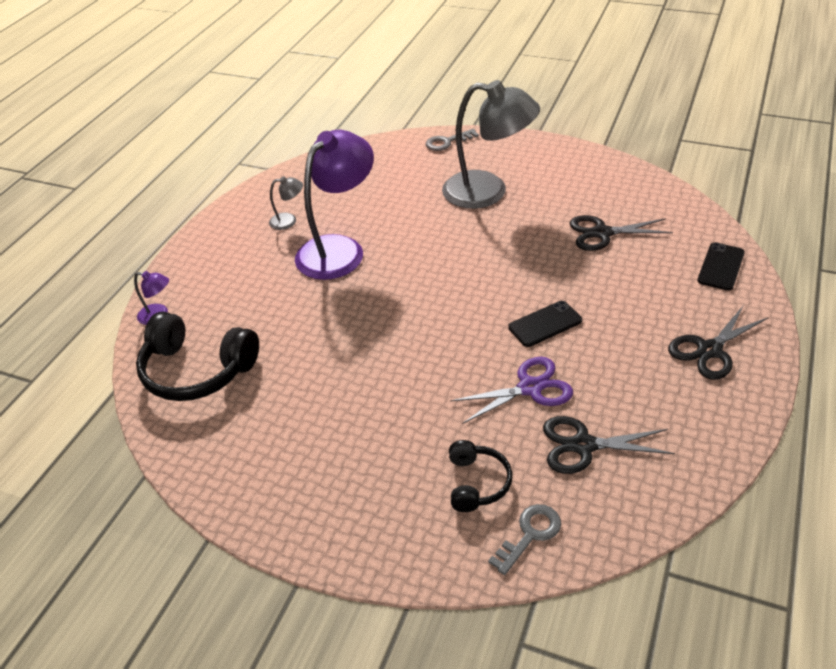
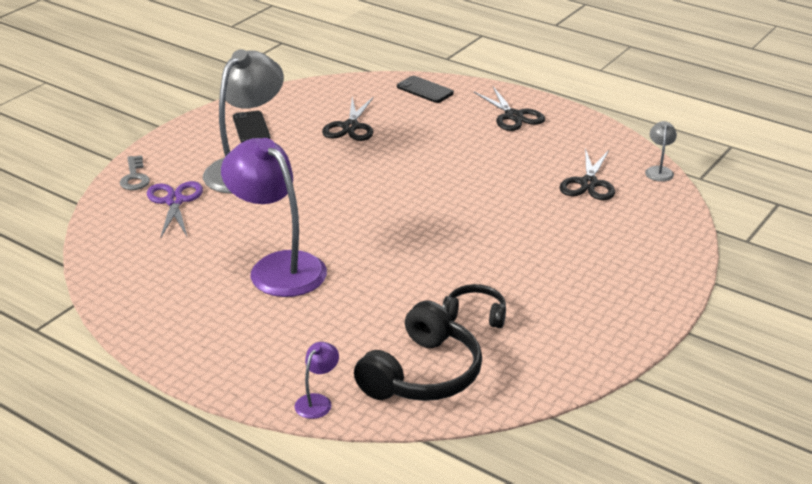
camera: 80 degrees left, 10 degrees down
(289, 221) = (201, 296): grey lamp -> grey lamp (659, 171)
(476, 483) = (612, 234): black headphones -> black headphones (475, 315)
(530, 388) = (522, 194): purple scissors -> purple scissors (175, 201)
(530, 534) = (663, 219): grey key -> none
(545, 324) = (452, 174): black phone -> black phone (251, 127)

